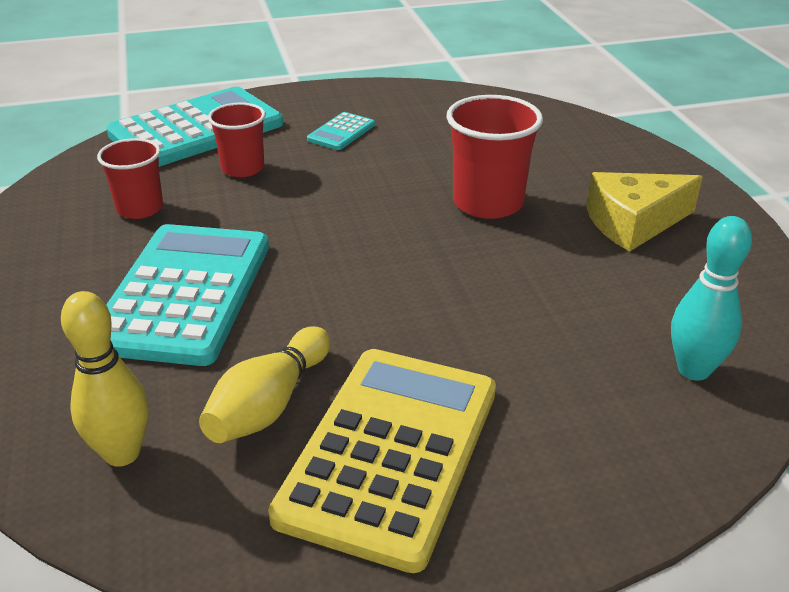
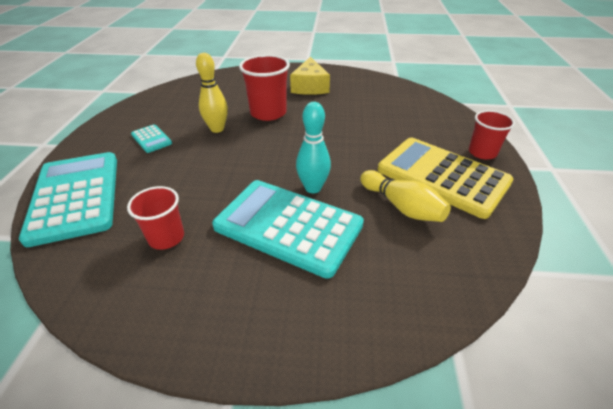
camera: 70 degrees left, 5 degrees up
(122, 453) = (430, 267): yellow bowling pin -> yellow bowling pin (217, 129)
(243, 168) = (156, 183): red cup -> red cup (482, 152)
(693, 370) = (408, 101): turquoise bowling pin -> turquoise bowling pin (313, 188)

